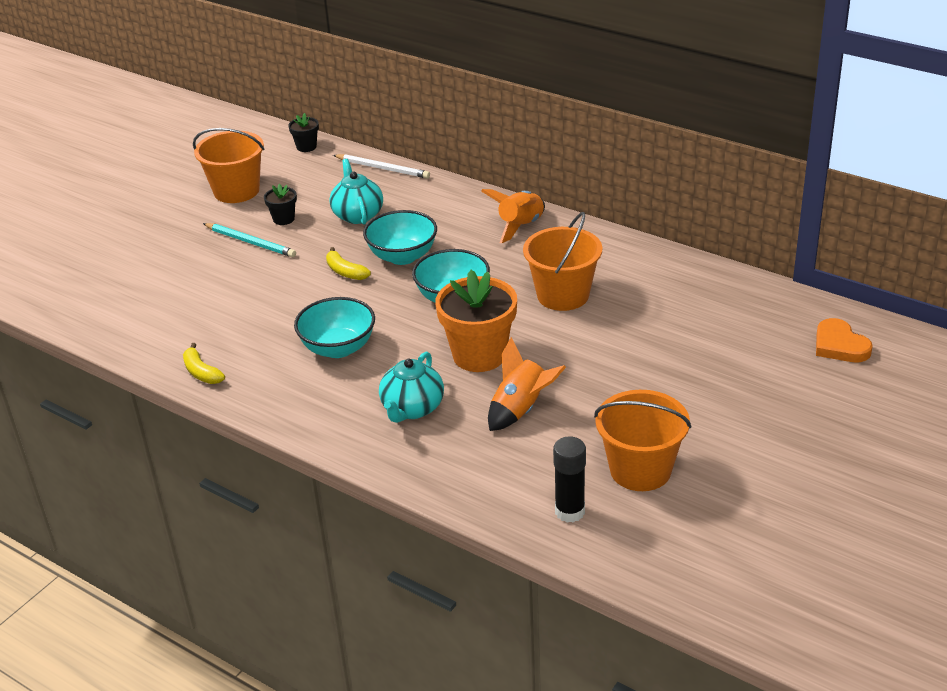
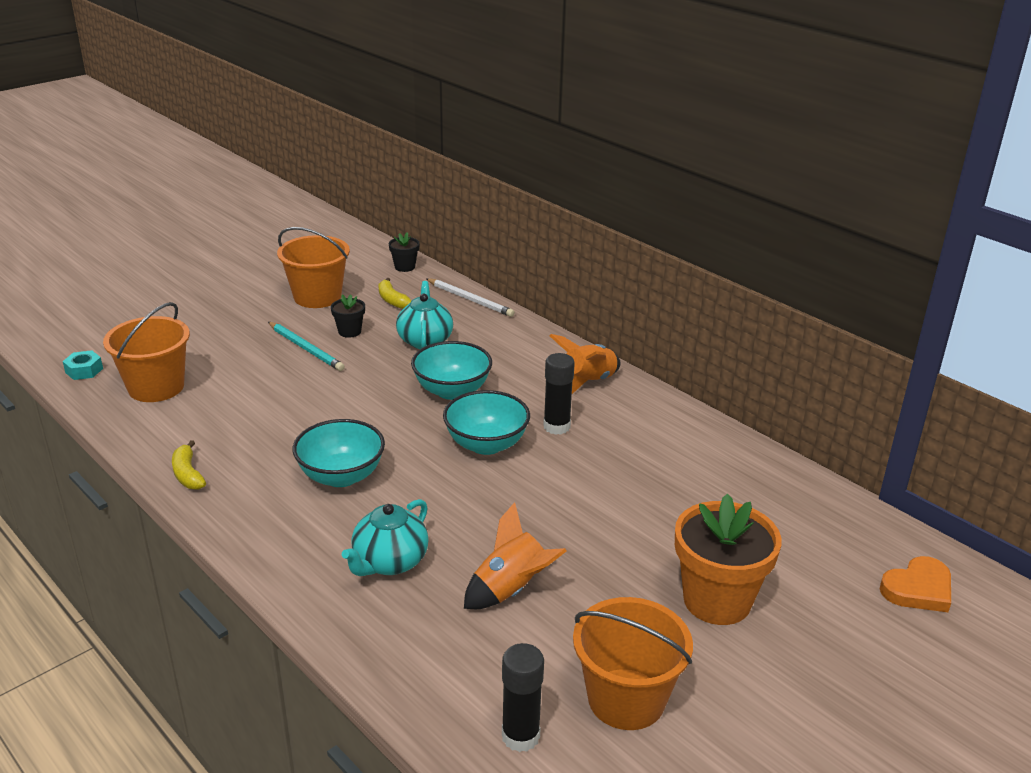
camera: 10 degrees right, 5 degrees down
(51, 300) = (84, 370): none -> turquoise nut
(345, 272) = (386, 396): yellow banana -> yellow banana (392, 300)
(479, 355) = (489, 515): orange flower pot -> orange flower pot (717, 601)
(507, 271) = (556, 426): none -> black glue stick
(563, 295) = (607, 465): orange bucket -> orange bucket (156, 387)
(839, 345) = (918, 589): orange heart -> orange heart turned 105 degrees counterclockwise

